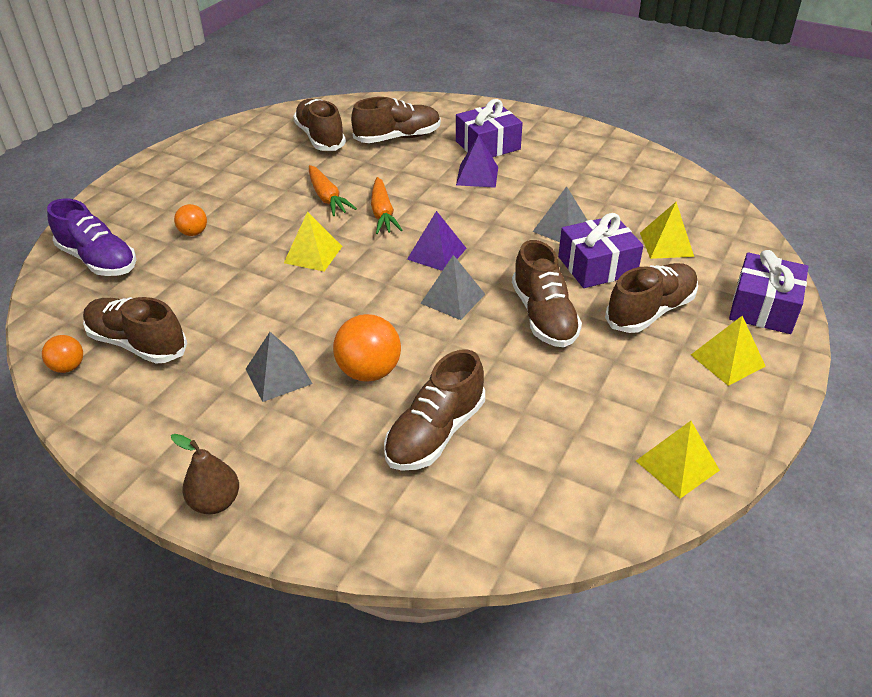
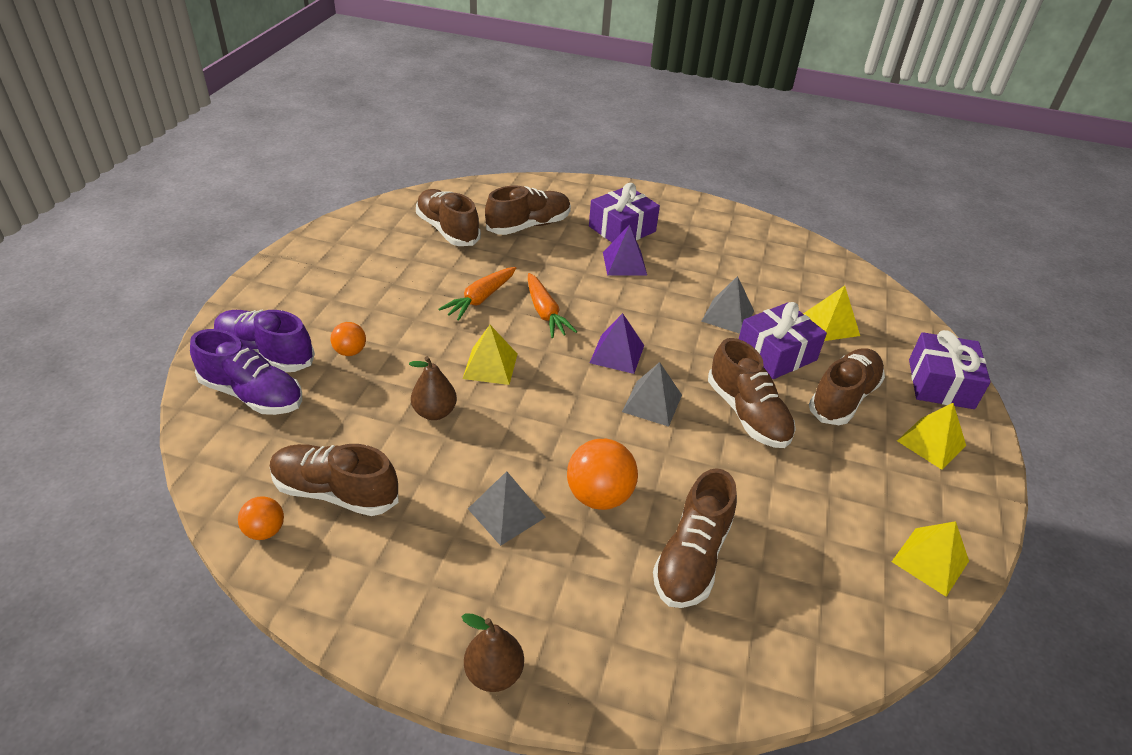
camera: 15 degrees left, 0 degrees up
(121, 229) = (265, 354): none -> purple shoe
(248, 288) = (434, 412): none -> brown pear
(327, 197) = (481, 299): orange carrot -> orange carrot turned 75 degrees clockwise

